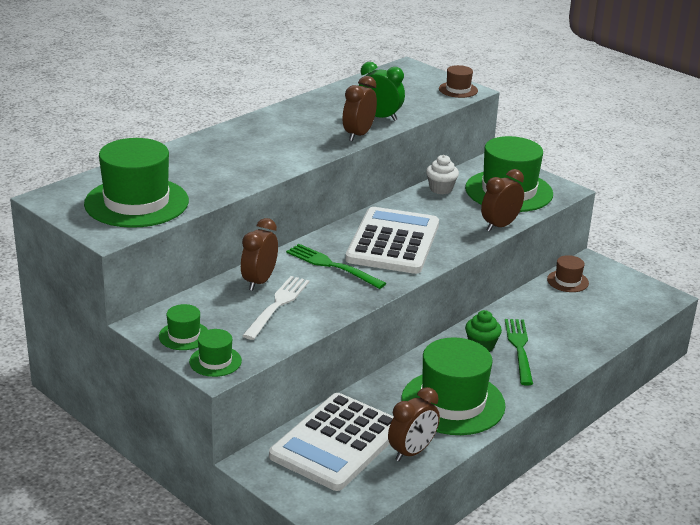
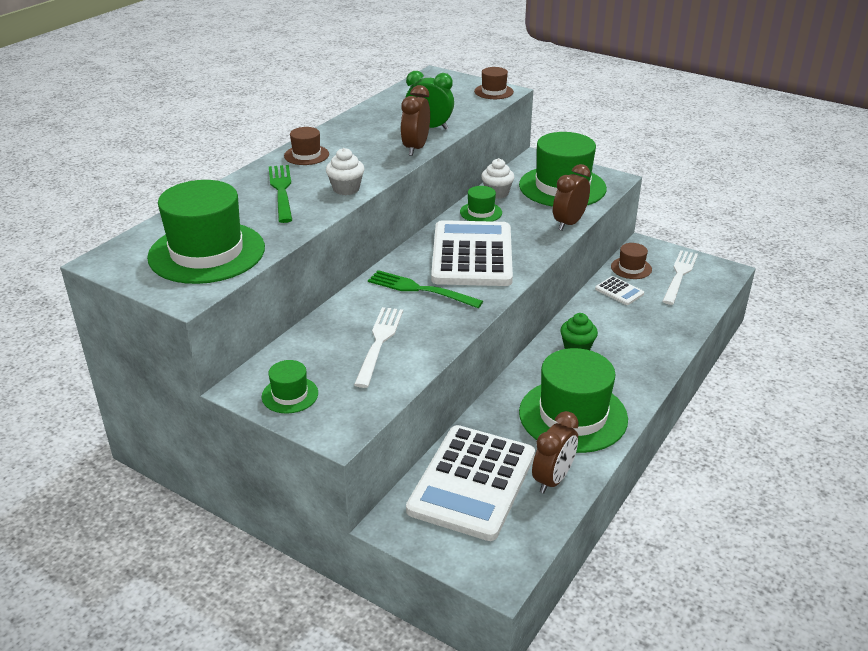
camera: 10 degrees left, 5 degrees up
(215, 361) = (334, 420): green hat -> green hat (481, 212)
(254, 129) = (306, 155): none -> brown hat
(259, 281) = (351, 318): brown clock -> none
(279, 164) = (346, 189): none -> white cupcake
(519, 348) = (614, 345): green fork -> green fork (281, 190)
(546, 301) = (619, 291): none -> white calculator
(615, 294) = (679, 275): none -> white fork

